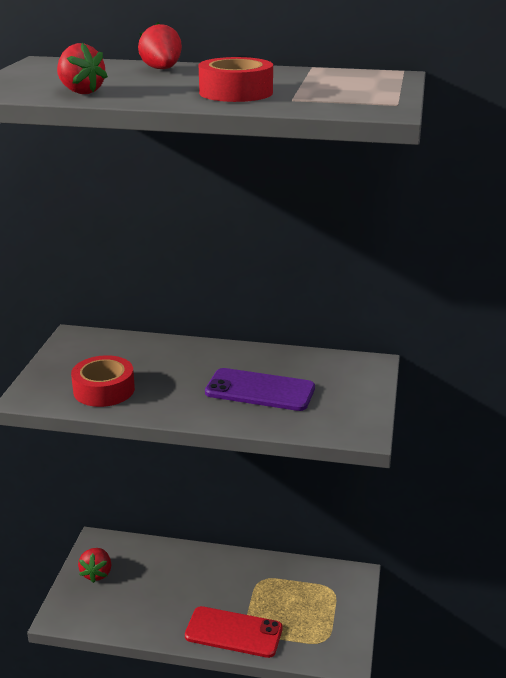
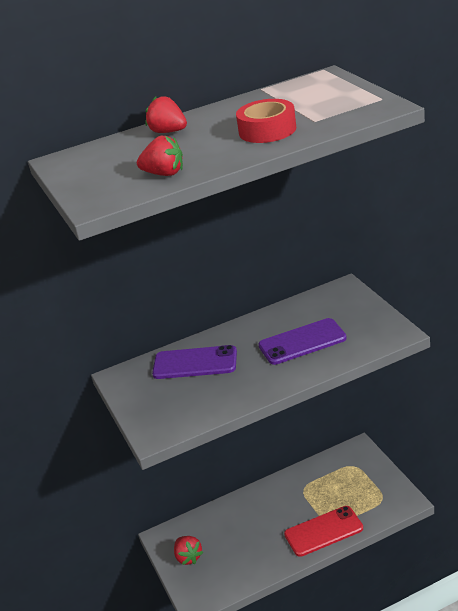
camera: 30 degrees left, 5 degrees up
(104, 390) = (200, 399): red tape -> none
(146, 358) = (195, 363): none -> purple phone

